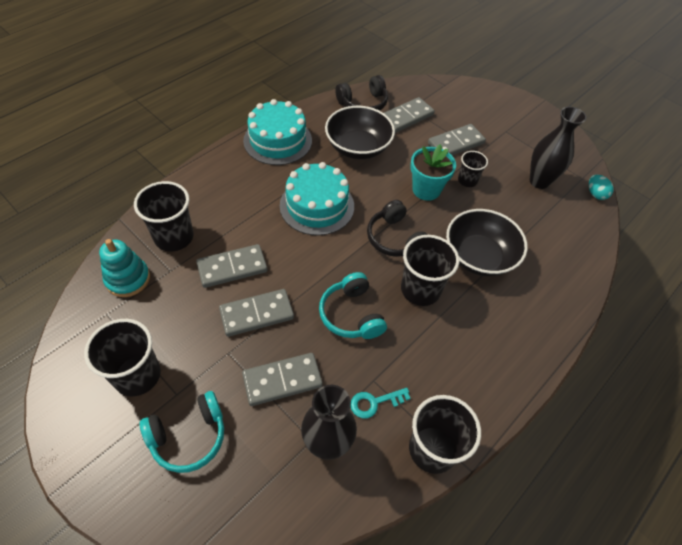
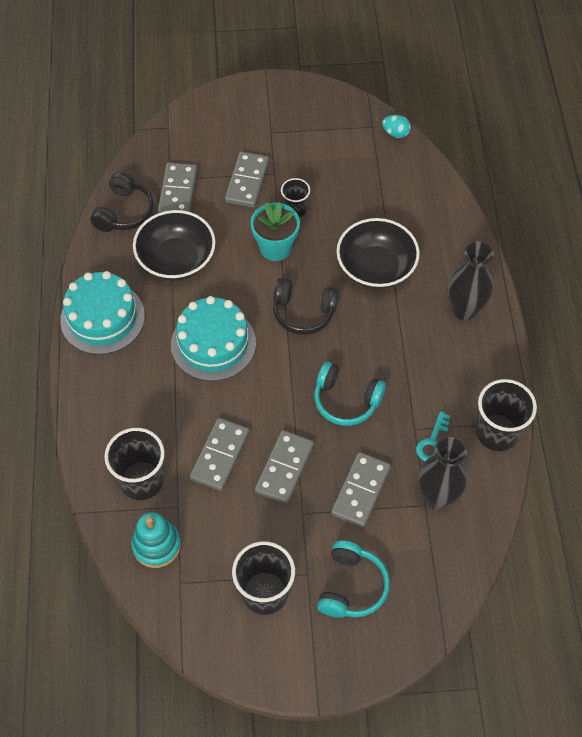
camera: 45 degrees left, 5 degrees up
(420, 289) = (367, 334): black cup -> none
(539, 181) = (346, 159): black vase -> black vase (464, 310)

